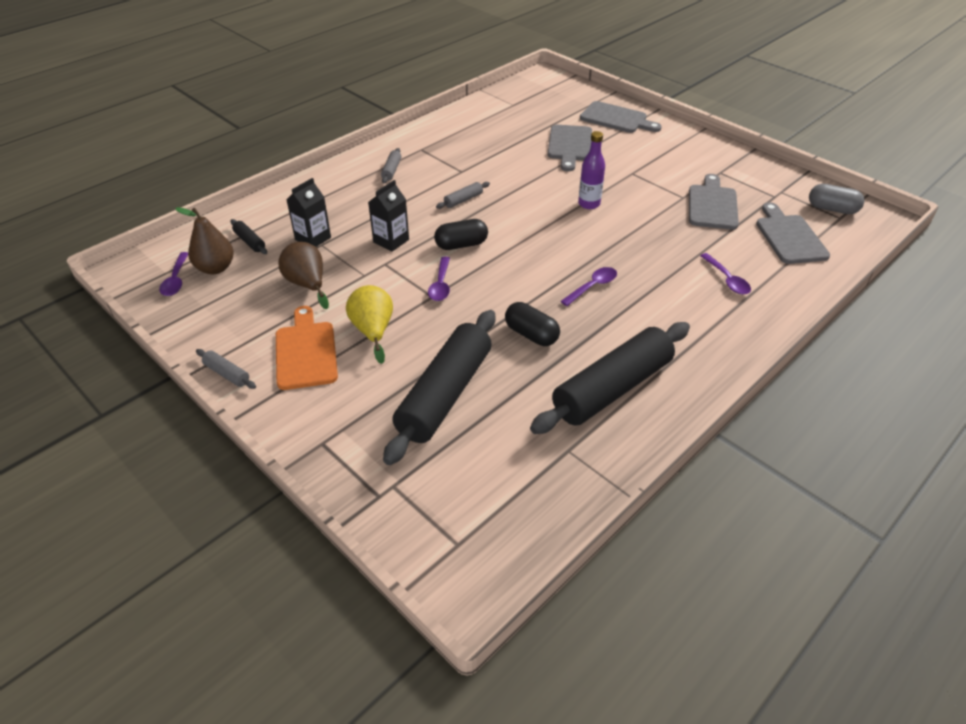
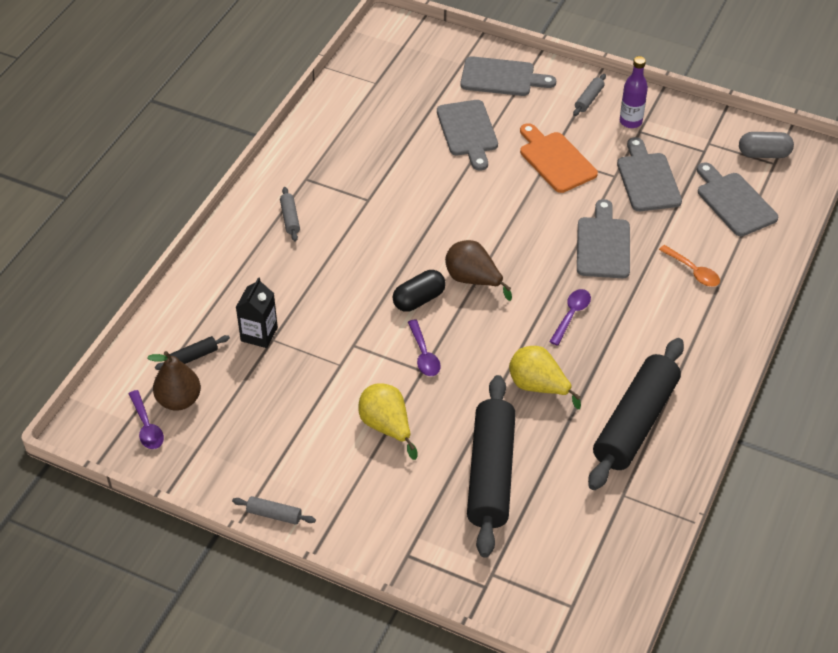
camera: 20 degrees left, 5 degrees up
(250, 241) = (193, 357): black rolling pin -> black rolling pin turned 60 degrees counterclockwise
(305, 352) = (335, 469): orange cutting board -> orange cutting board (555, 160)
(307, 284) = (289, 392): brown pear -> brown pear (473, 280)
(391, 241) = (343, 314): black carton -> none
(463, 200) = (391, 240): grey rolling pin -> grey rolling pin (589, 99)
(531, 334) = (538, 387): black capsule -> yellow pear
(589, 204) = (524, 210): purple bottle -> purple bottle (630, 121)
(649, 242) = (603, 244): none -> grey cutting board
(727, 279) = (693, 271): purple spoon -> orange spoon

